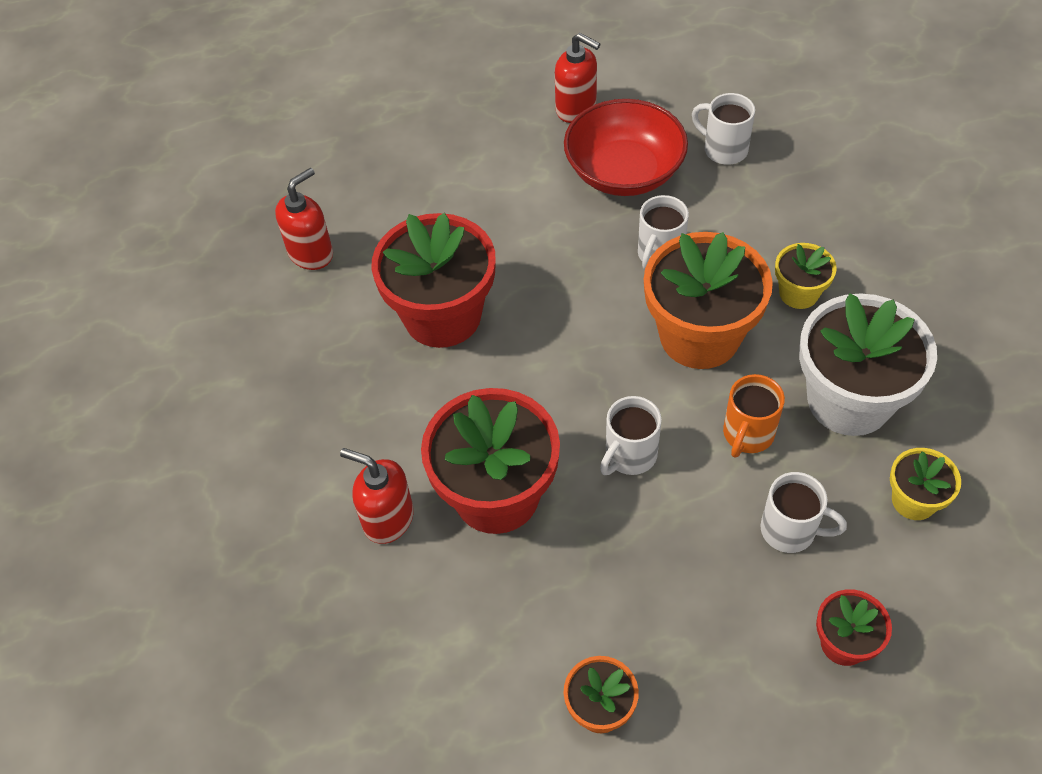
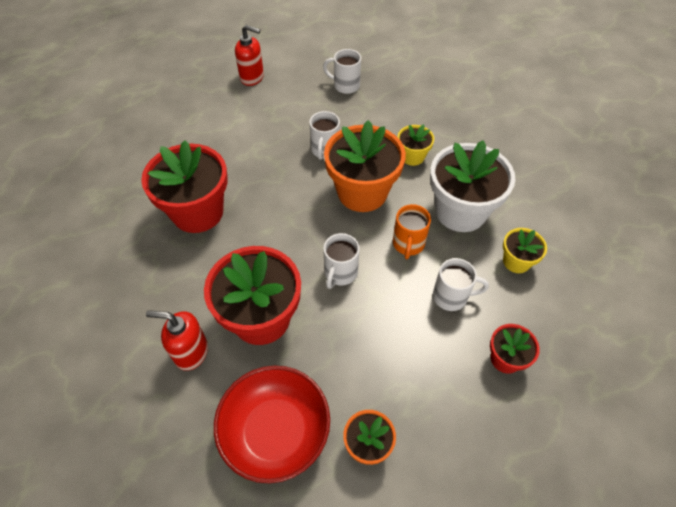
camera: 20 degrees left, 0 degrees up
(311, 253) = (100, 190): red soap dispenser -> none
(624, 172) = (290, 107): red bowl -> red bowl (275, 431)

